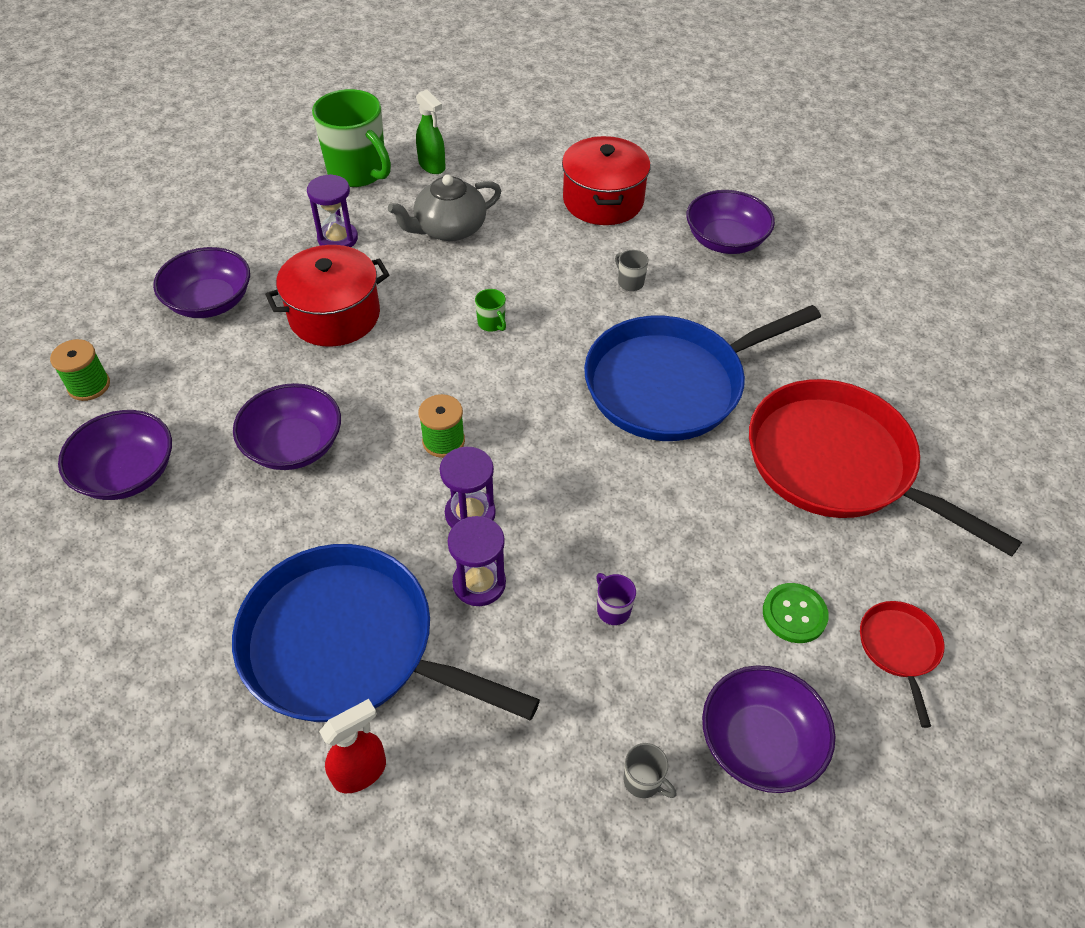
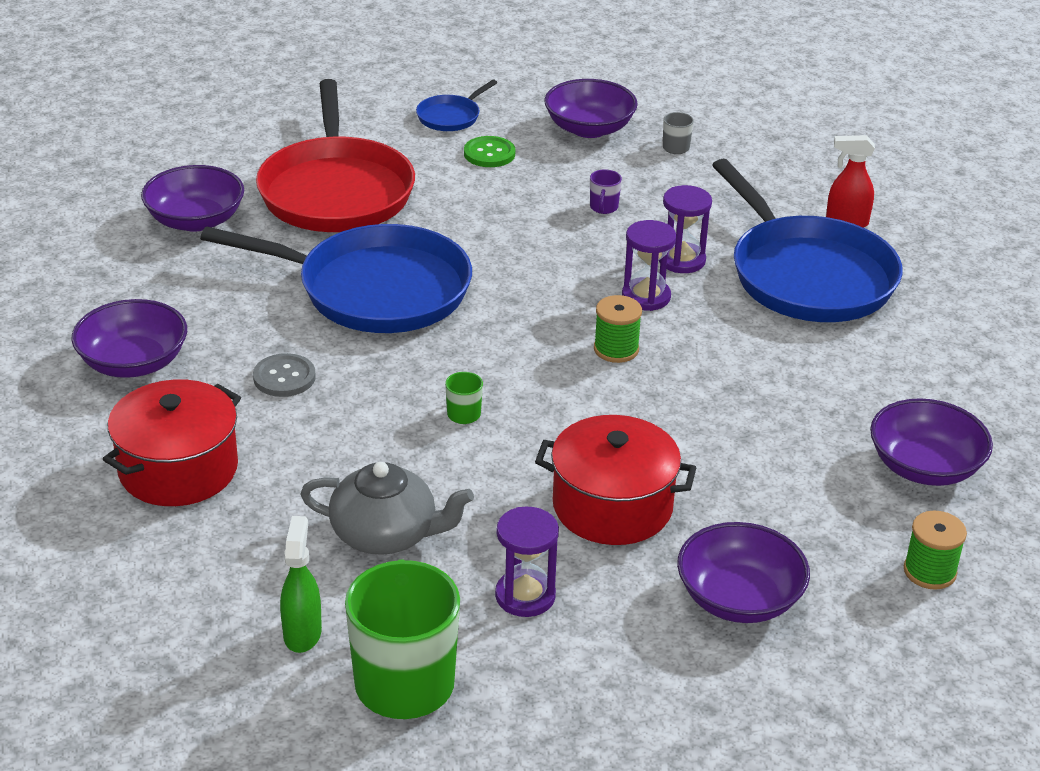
camera: 140 degrees left, 15 degrees down
(294, 445) = (752, 412): purple bowl -> purple bowl (195, 220)
(630, 282) = (284, 377): grey mug -> grey button
(899, 648) = (450, 117): red pan -> blue pan

